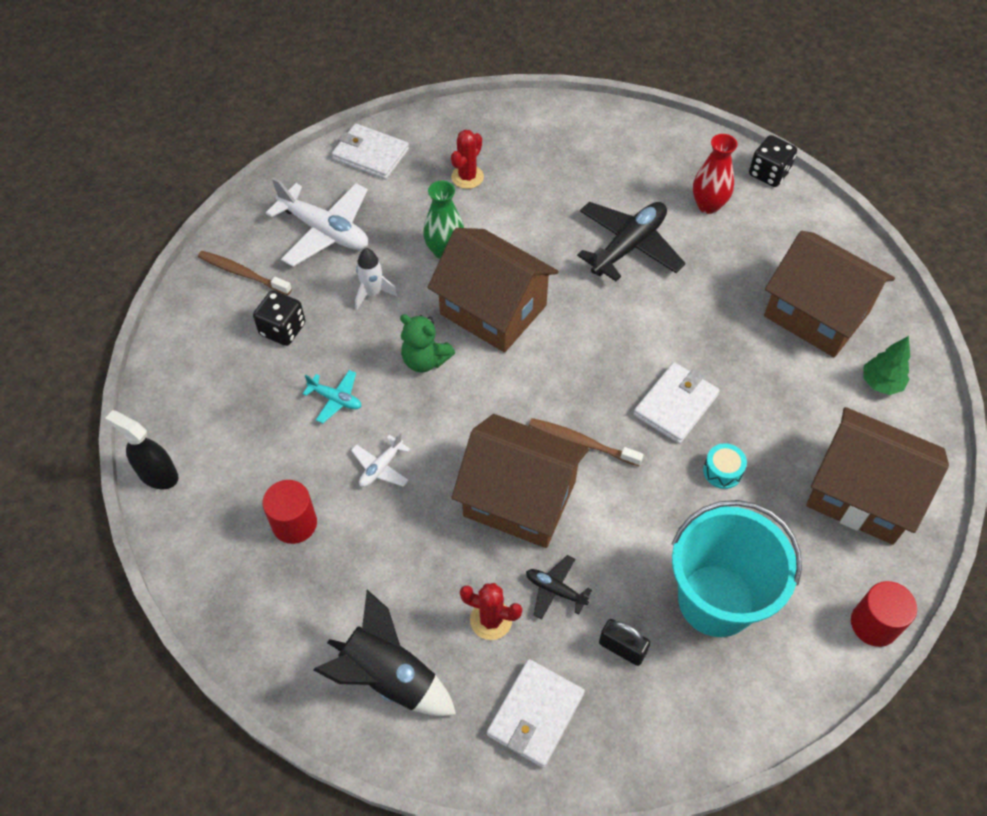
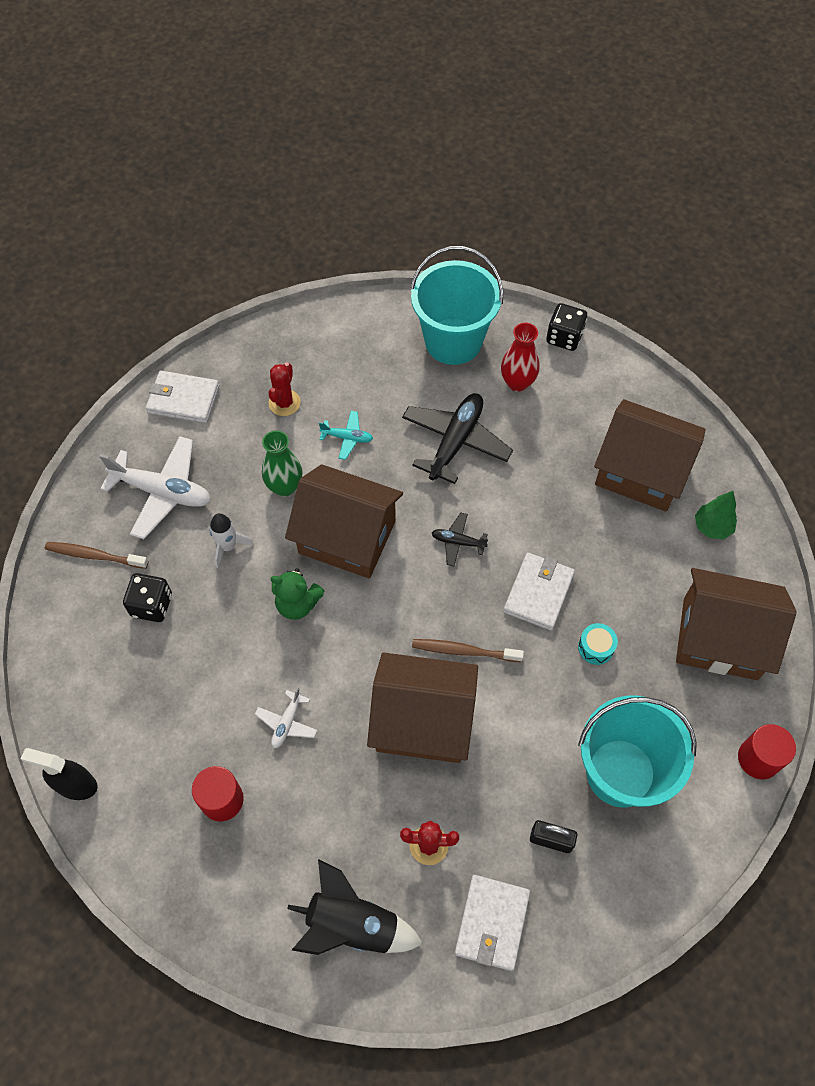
camera: 15 degrees left, 5 degrees up
(335, 399) = (224, 665): turquoise plane -> turquoise plane (347, 438)
(555, 590) = (478, 801): black plane -> black plane (458, 542)
(652, 155) = (453, 341): none -> turquoise bucket

